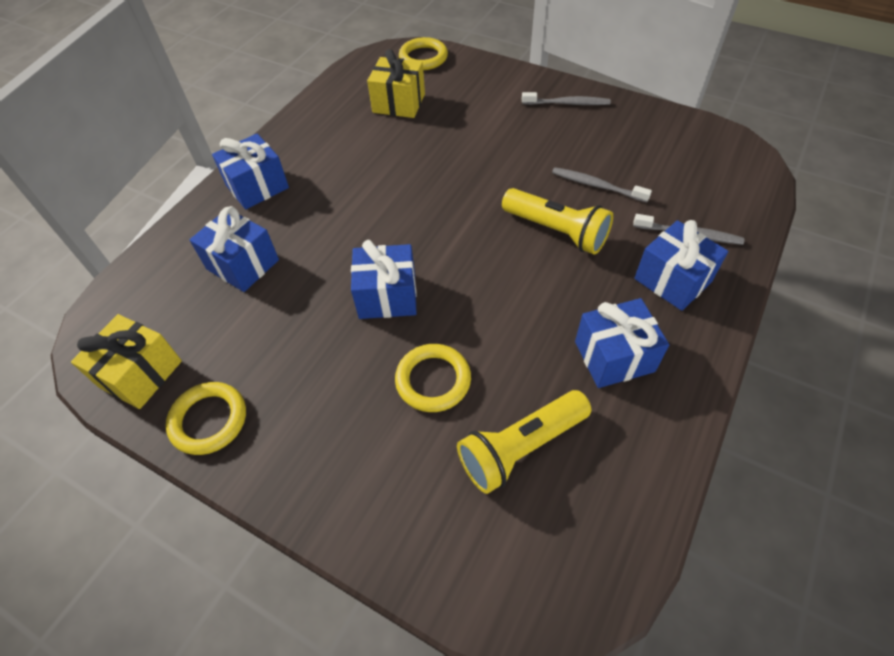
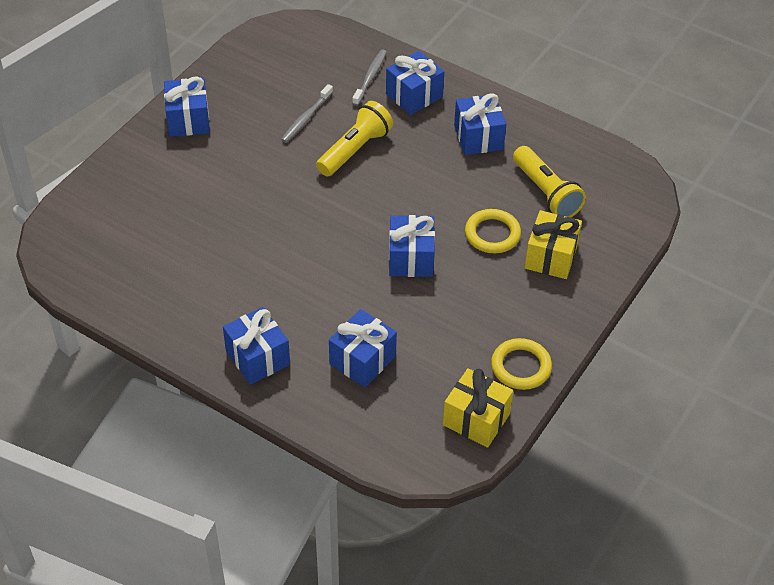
camera: 90 degrees left, 5 degrees down
(399, 103) = (150, 244): yellow gift -> yellow gift (551, 257)
(423, 58) = (72, 221): yellow ring -> none
(567, 103) = (188, 120): grey toothbrush -> blue gift

